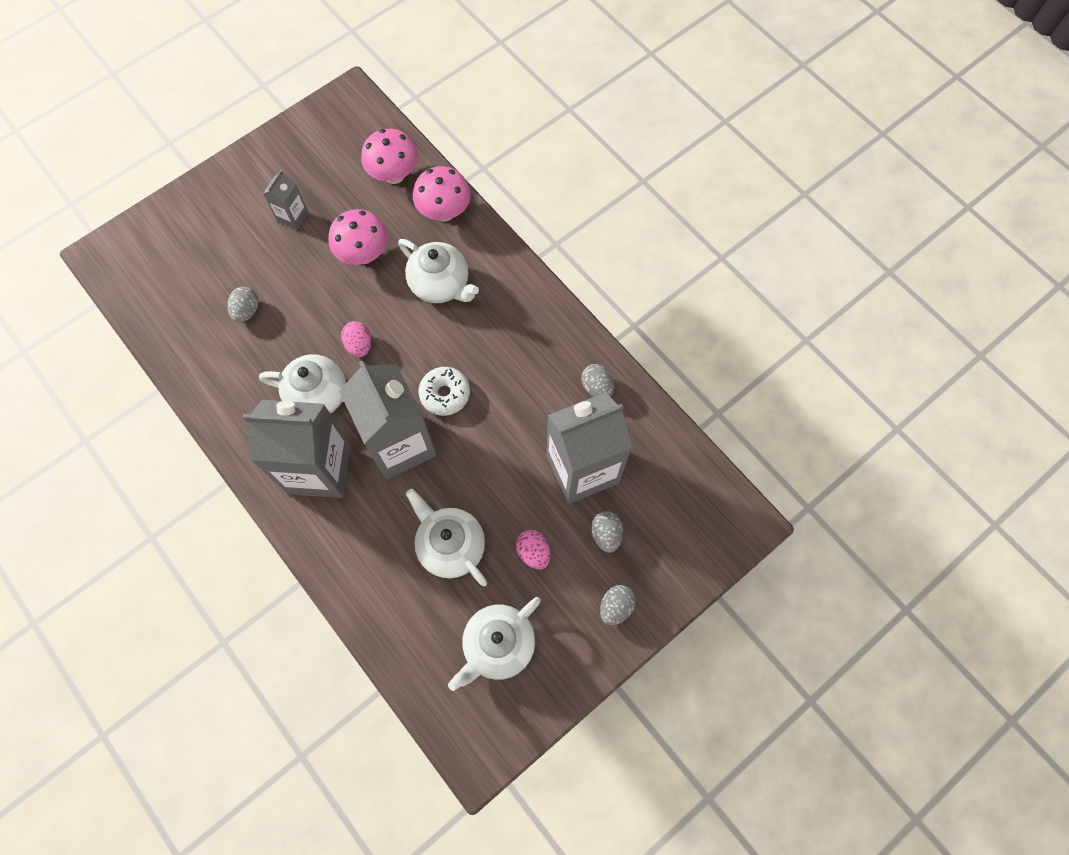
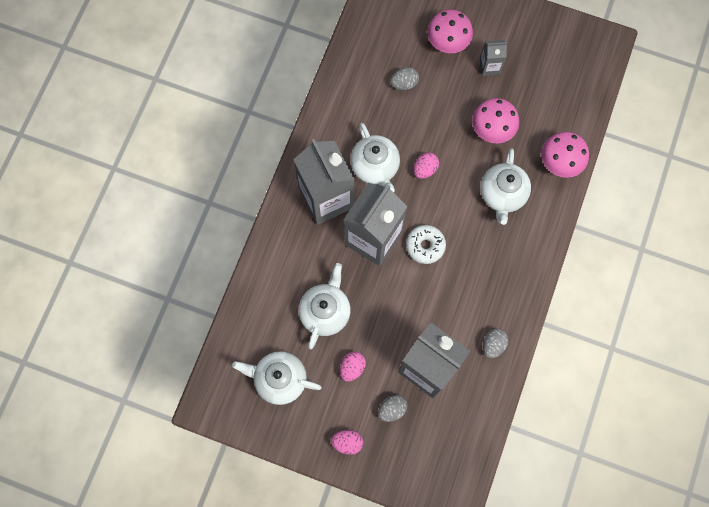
camera: 60 degrees right, 5 degrees up
(394, 175) = (565, 112): pink mushroom -> pink mushroom (447, 43)
(616, 607) = (347, 442): grey egg -> pink egg

